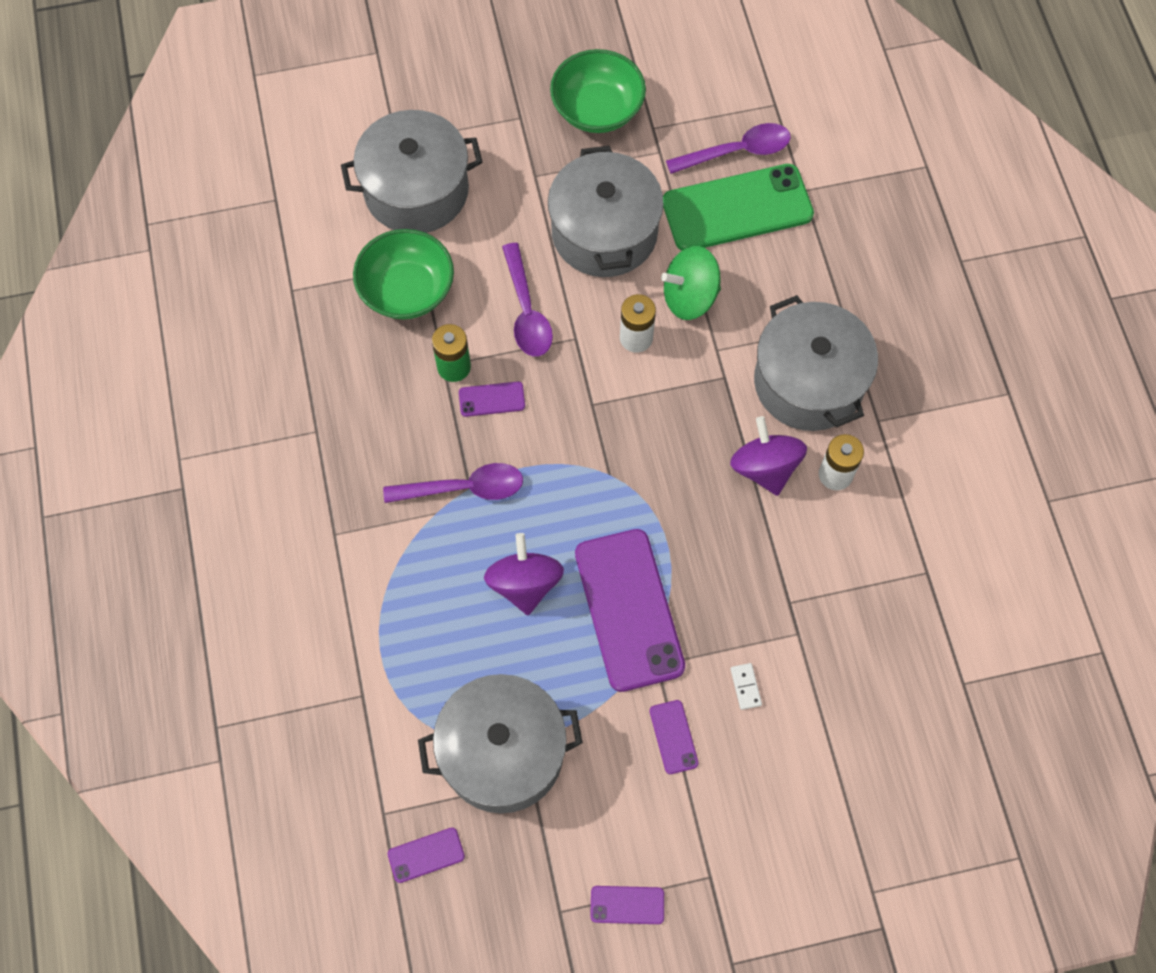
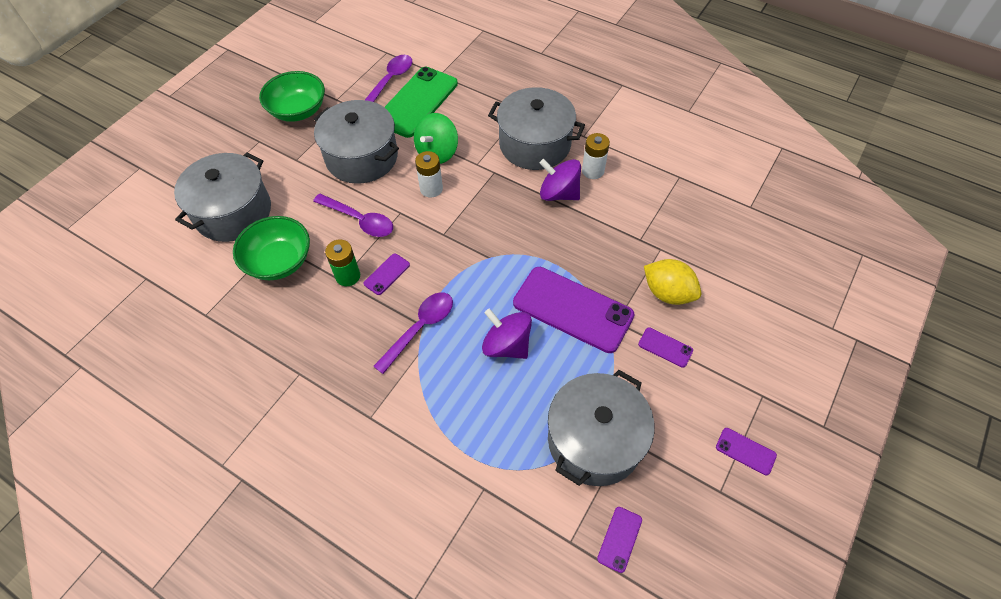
camera: 45 degrees left, 10 degrees down
(627, 905) = (745, 451): purple phone -> purple phone turned 75 degrees clockwise
(745, 687) = (667, 293): white domino -> yellow lemon

